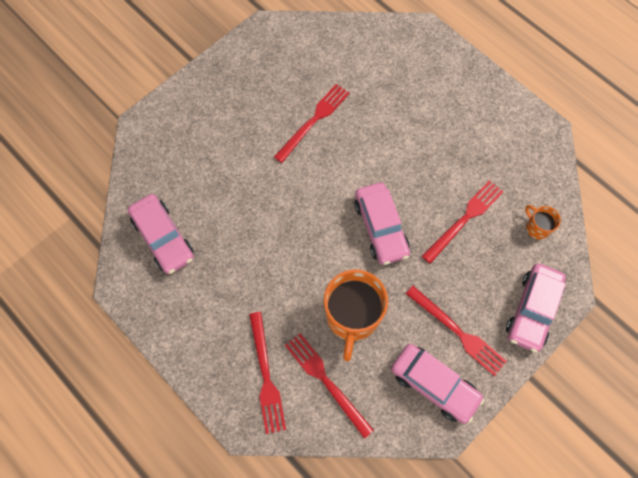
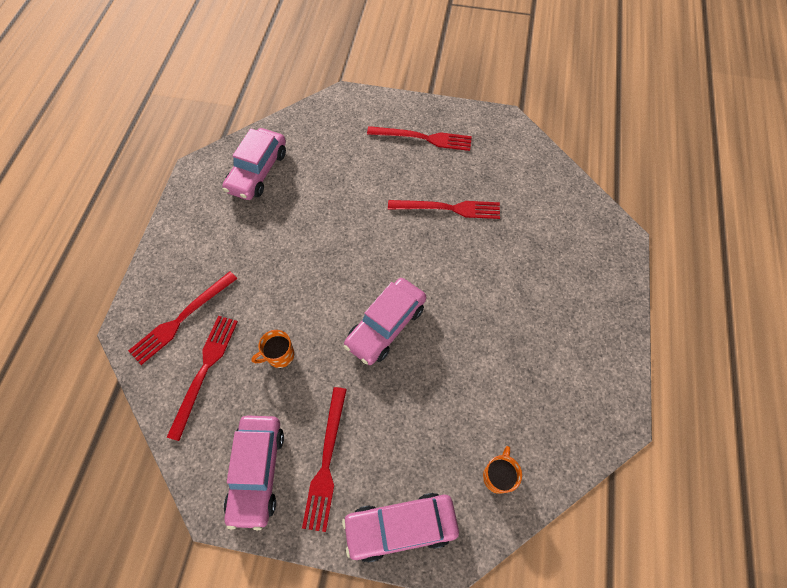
camera: 55 degrees right, 5 degrees down
(352, 318) = (279, 355): orange mug -> orange mug, size x0.47
(464, 219) = (451, 396): red fork -> red fork (423, 138)

